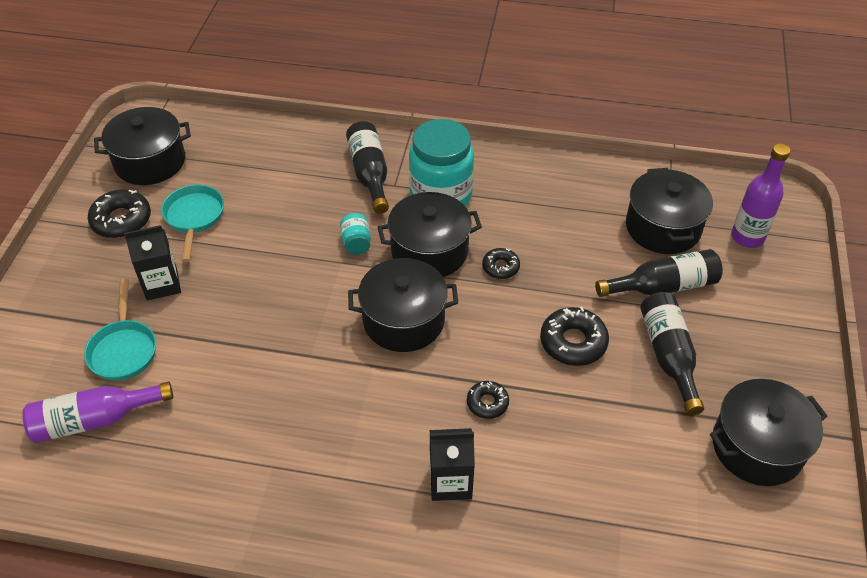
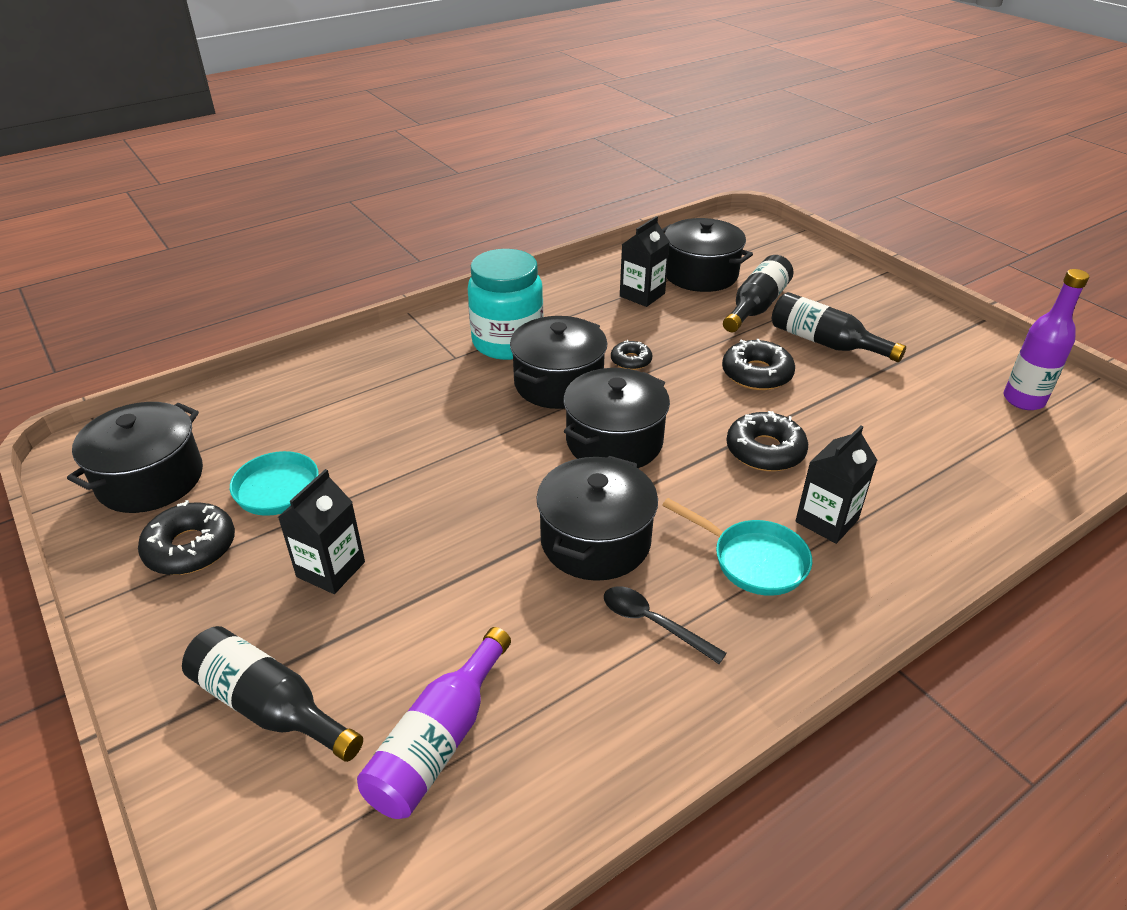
camera: 45 degrees left, 10 degrees down
(123, 349) = (373, 654): turquoise pan -> turquoise pan (753, 560)
(262, 452) = (653, 623): none -> black spoon
(356, 243) = (486, 415): turquoise jar -> none
(369, 174) = (419, 362): black bottle -> black bottle (269, 706)
(487, 403) = (765, 451): black donut -> black donut, size x1.68
(588, 217) = (642, 295): none -> black carton
(747, 237) = (758, 251): purple bottle -> purple bottle (1023, 400)
(757, 446) = (952, 357): black pot -> black pot (595, 541)

